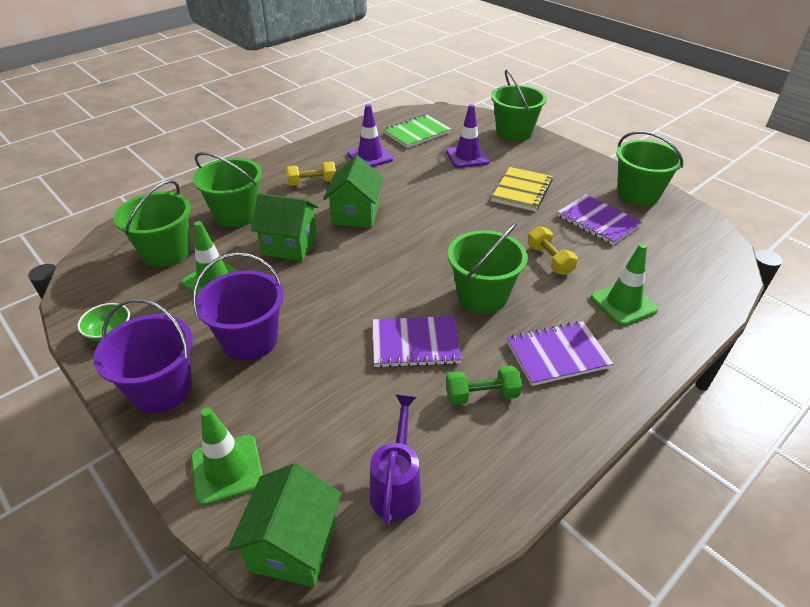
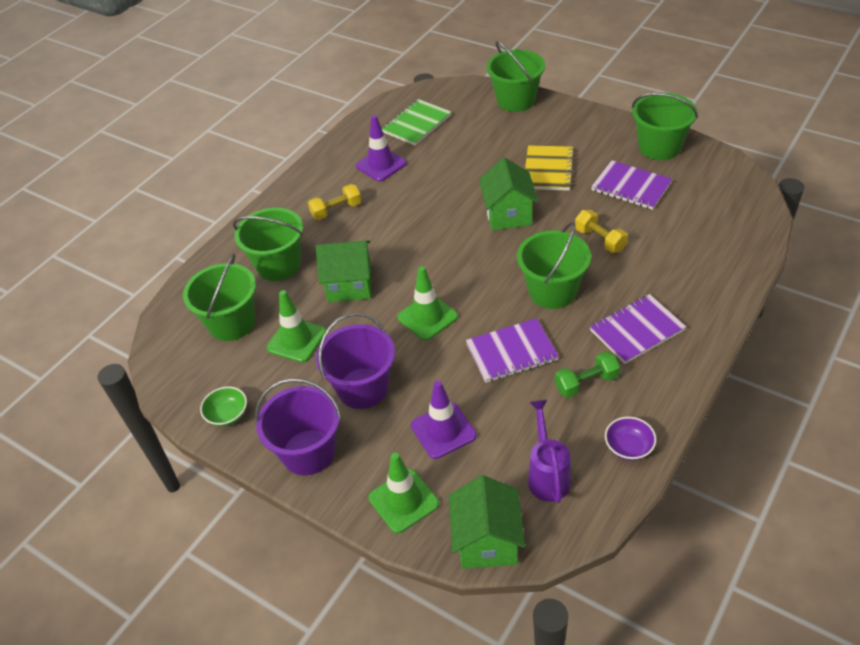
camera: 10 degrees left, 5 degrees up
(355, 214) = (398, 236): green house -> green house (508, 214)
(467, 157) = (480, 142): purple traffic cone -> purple traffic cone (443, 430)
(503, 480) = (628, 447): none -> purple bowl
(623, 304) = (678, 267): green traffic cone -> green traffic cone (427, 317)

